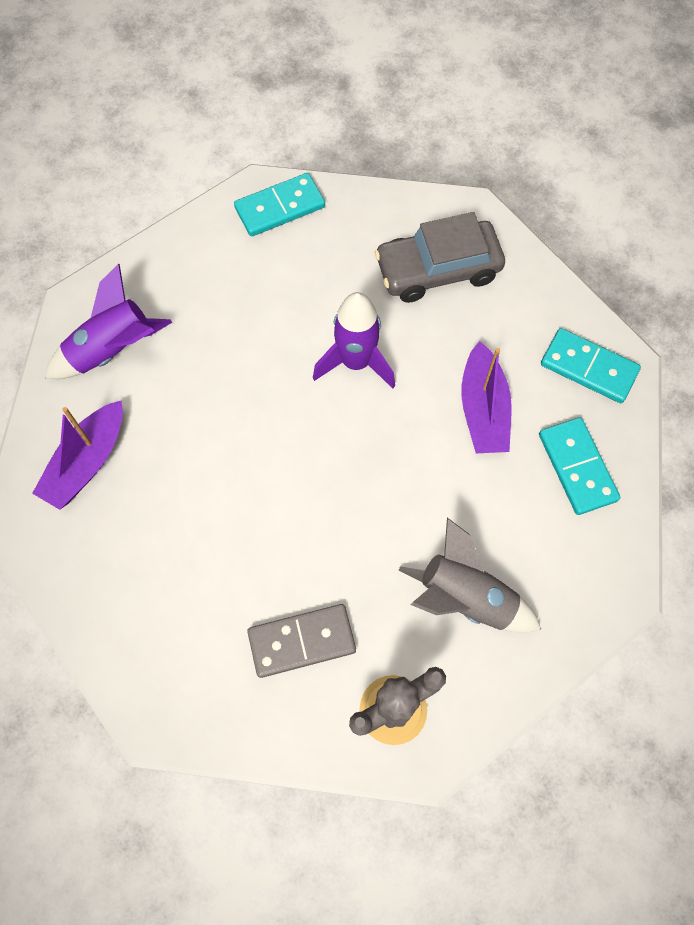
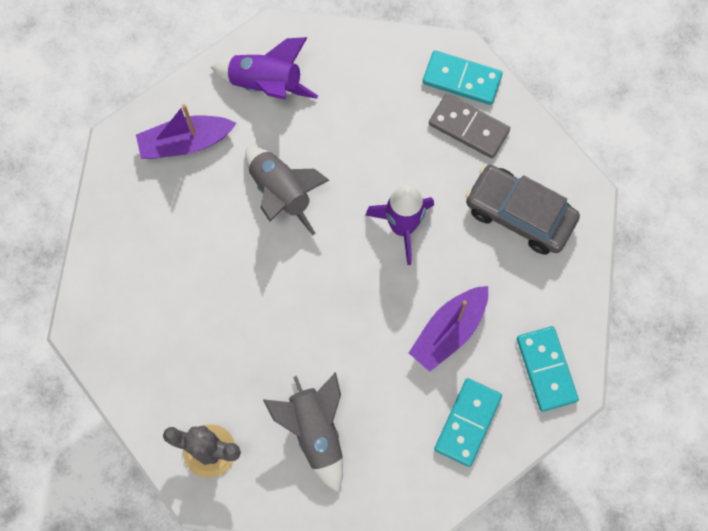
camera: 45 degrees right, 5 degrees up
(222, 427) = (281, 193): none -> grey rocket
(302, 641) = (199, 363): grey domino -> grey domino (468, 128)

